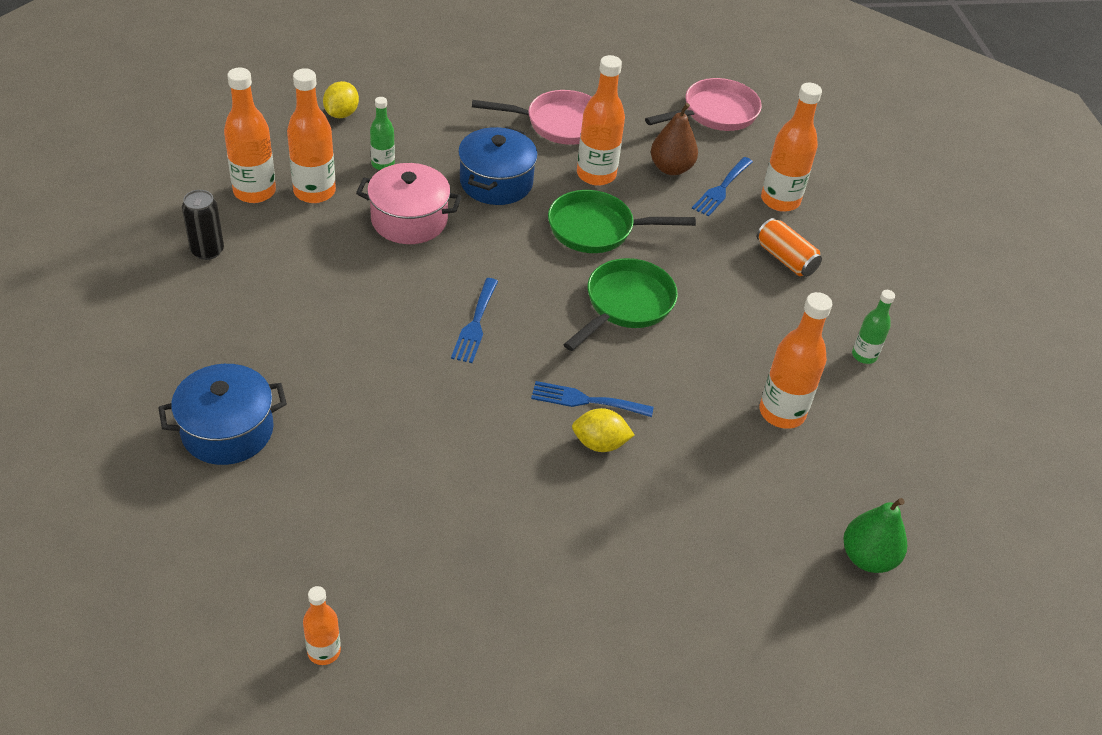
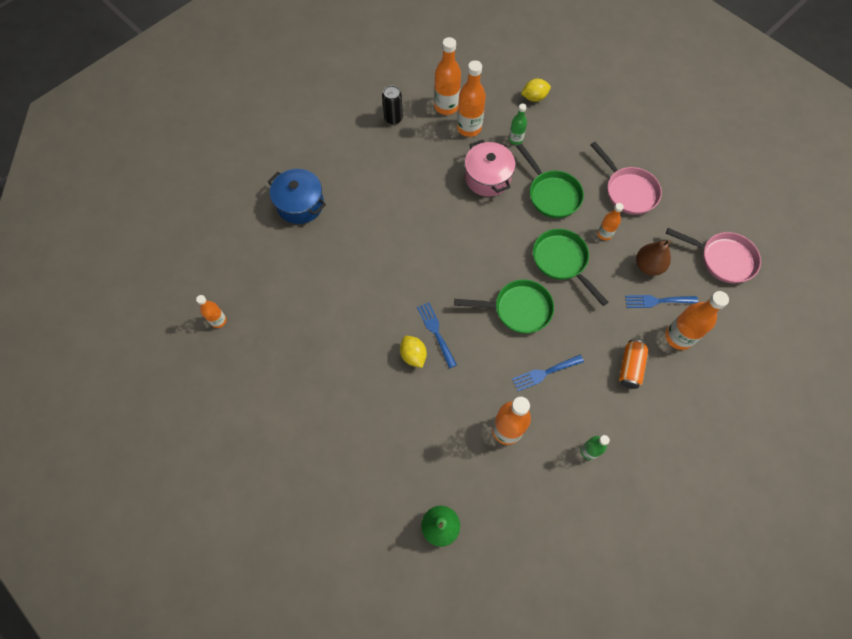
camera: 60 degrees right, 20 degrees up
(475, 324) = (443, 252): blue fork -> blue fork (544, 373)
(496, 182) = (551, 194): blue pot -> green pan
(596, 175) = (604, 234): orange bottle -> orange bottle, size x0.58

